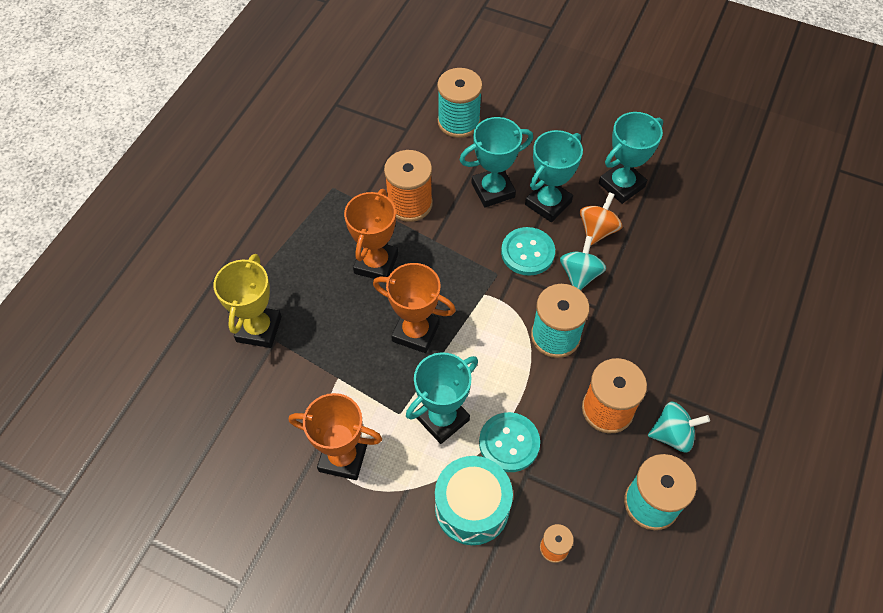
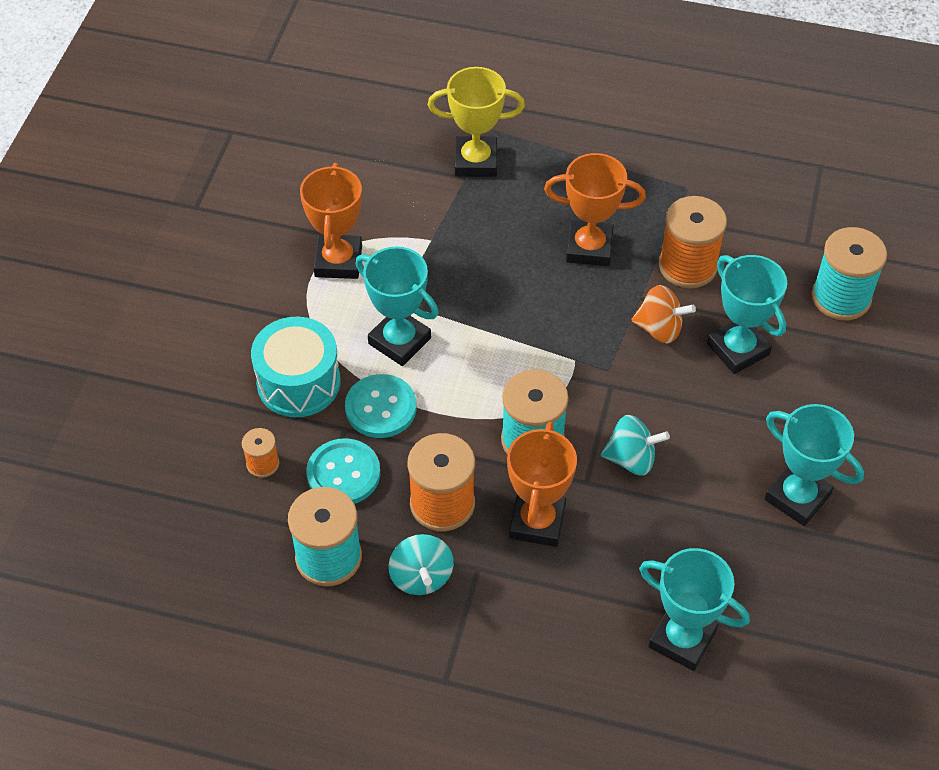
camera: 80 degrees right, 5 degrees down
(415, 332) = (504, 300): orange trophy -> orange trophy (537, 522)
(527, 252) = (649, 398): turquoise button -> turquoise button (343, 474)
(548, 203) = (736, 413): turquoise trophy -> turquoise trophy (682, 639)
(597, 230) = (709, 473): orange spinning top -> orange spinning top (659, 328)

